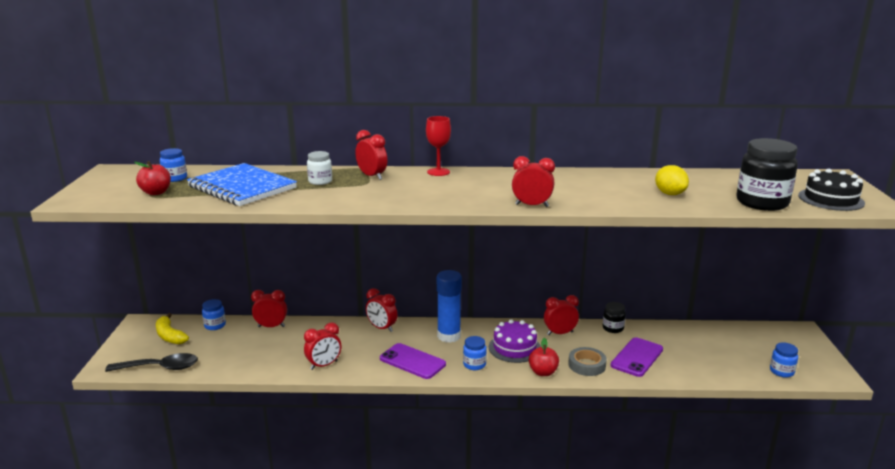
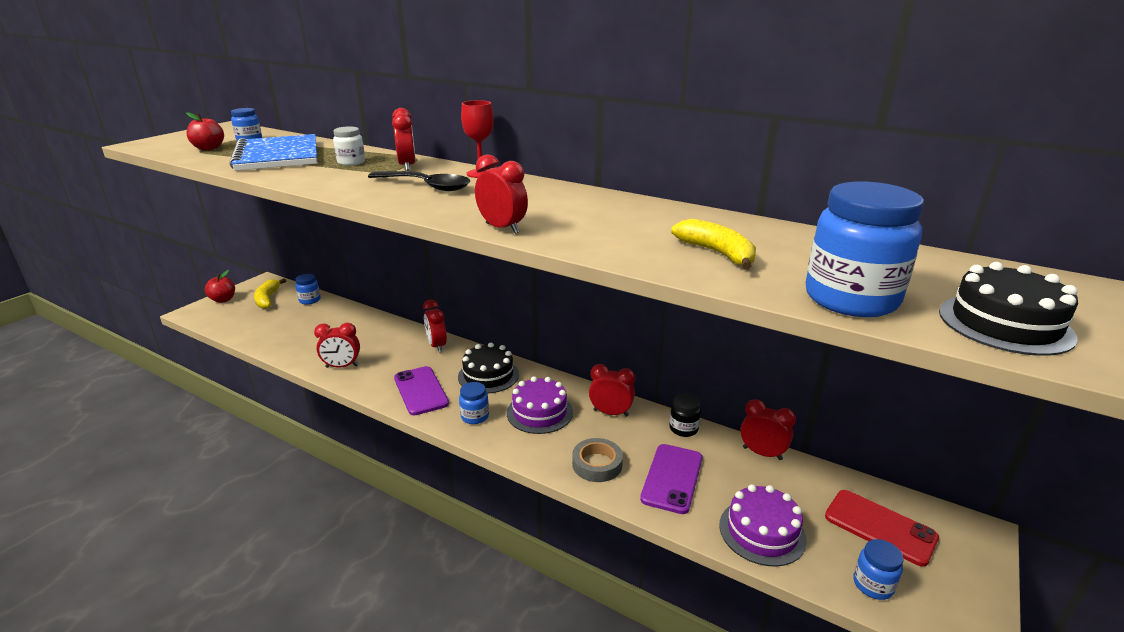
camera: 30 degrees right, 5 degrees up
(160, 367) = (225, 325): black spoon -> black spoon (426, 186)
(271, 326) = (349, 314): red clock -> red clock (762, 453)
(449, 336) = (488, 375): blue glue stick -> black cake
(543, 372) = (536, 453): red apple -> red apple (223, 300)
(637, 357) = (672, 478): purple phone -> purple phone turned 45 degrees counterclockwise
(670, 194) = (717, 253): yellow lemon -> yellow banana
(710, 367) = (762, 532): none -> purple cake
(760, 344) = (880, 527): none -> red phone
(762, 203) = (851, 299): black jar -> blue jar

